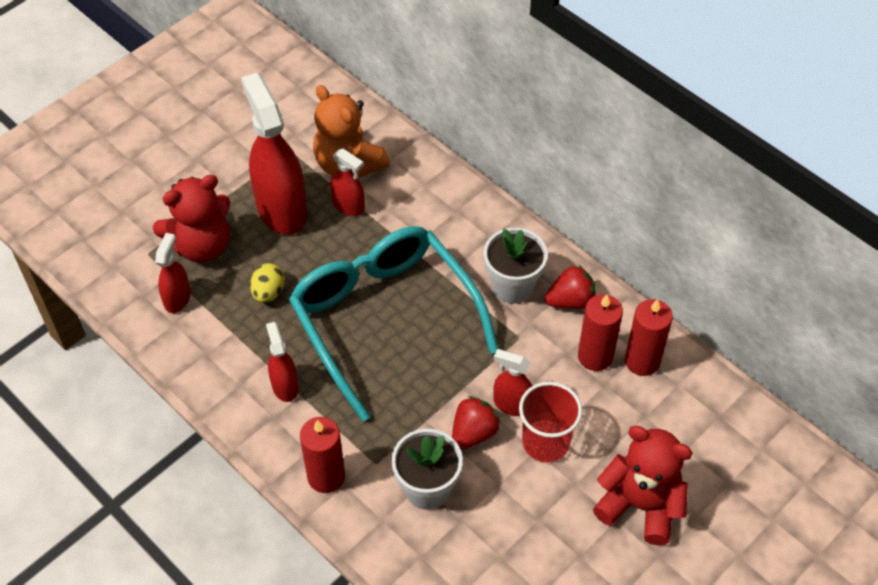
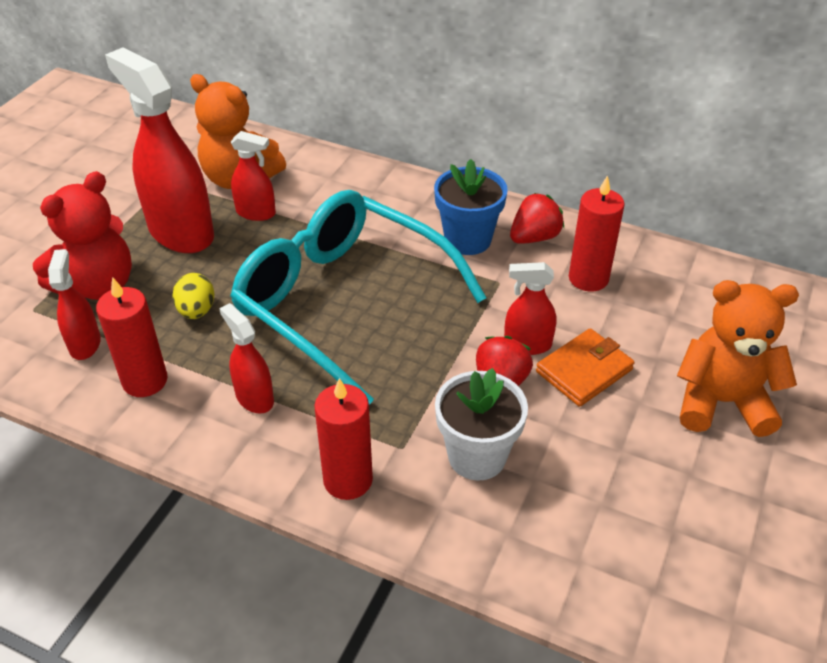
camera: 20 degrees left, 10 degrees down
(512, 286) = (468, 239): white flower pot -> blue flower pot
(545, 442) = (584, 371): red cup -> orange wallet
(640, 505) = (721, 402): red teddy bear -> orange teddy bear
(642, 361) = (638, 270): red candle -> red candle (145, 381)

